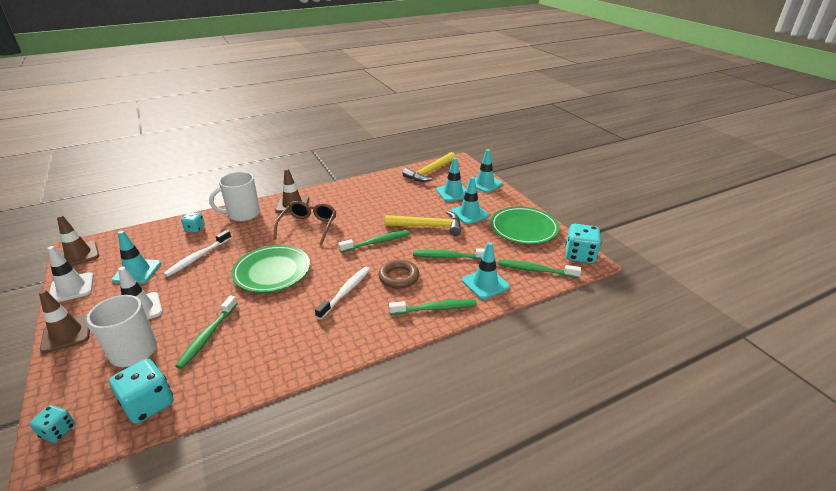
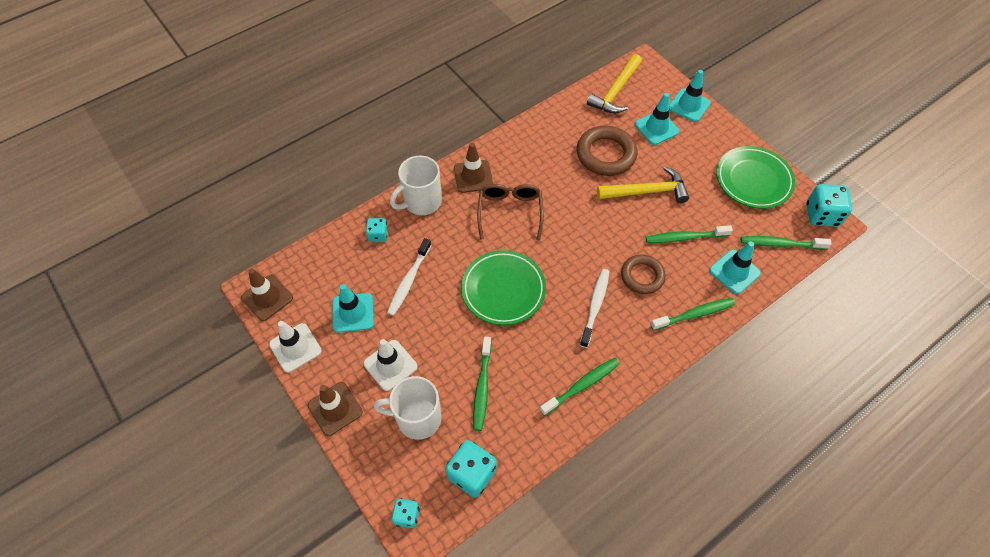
camera: 10 degrees left, 25 degrees up
(376, 242) = (598, 226): green toothbrush -> green toothbrush (581, 386)
(405, 203) = (606, 154): none -> brown ring
(469, 214) = (686, 163): turquoise traffic cone -> none

